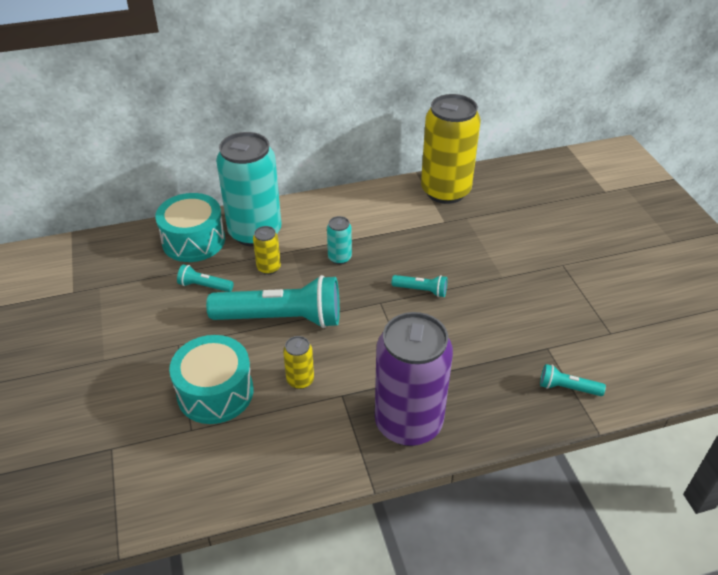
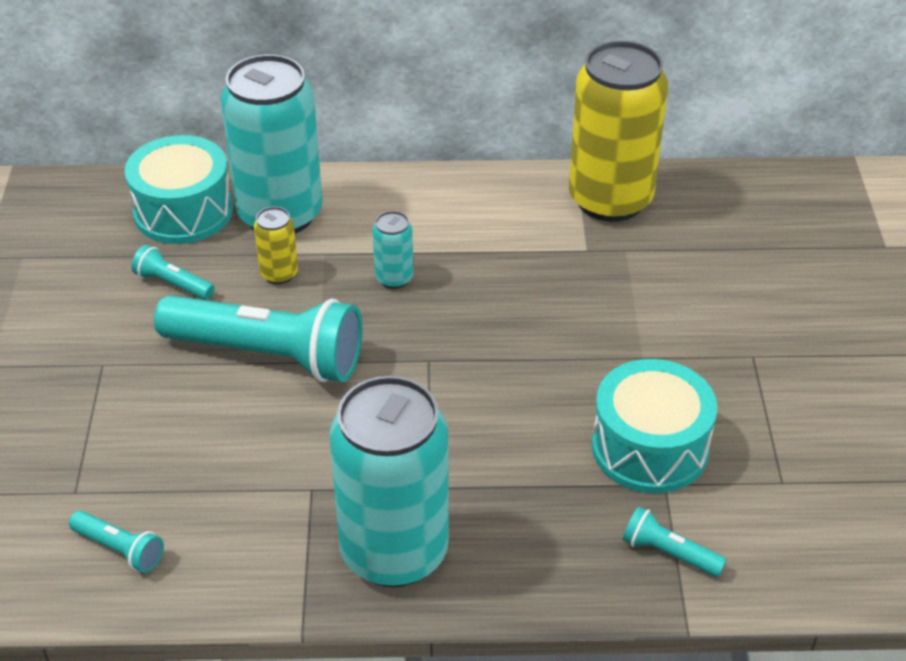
camera: 15 degrees right, 0 degrees up
(215, 392) = (129, 445): turquoise drum -> turquoise drum (649, 447)
(300, 380) = (258, 453): yellow can -> none
(408, 423) = (394, 552): purple can -> turquoise can
(421, 290) = (501, 353): turquoise flashlight -> turquoise flashlight (120, 549)

